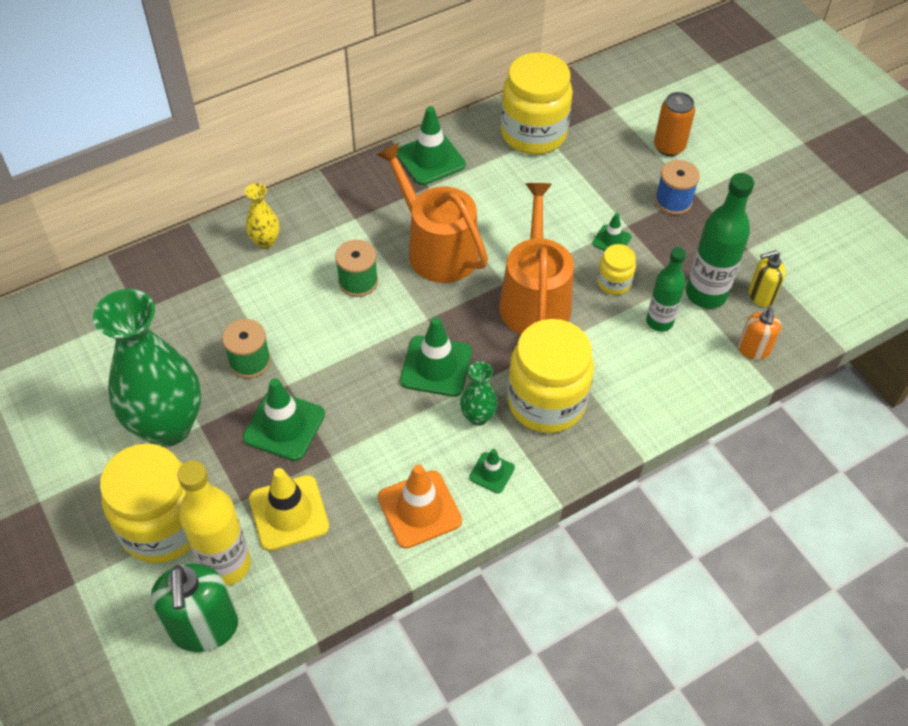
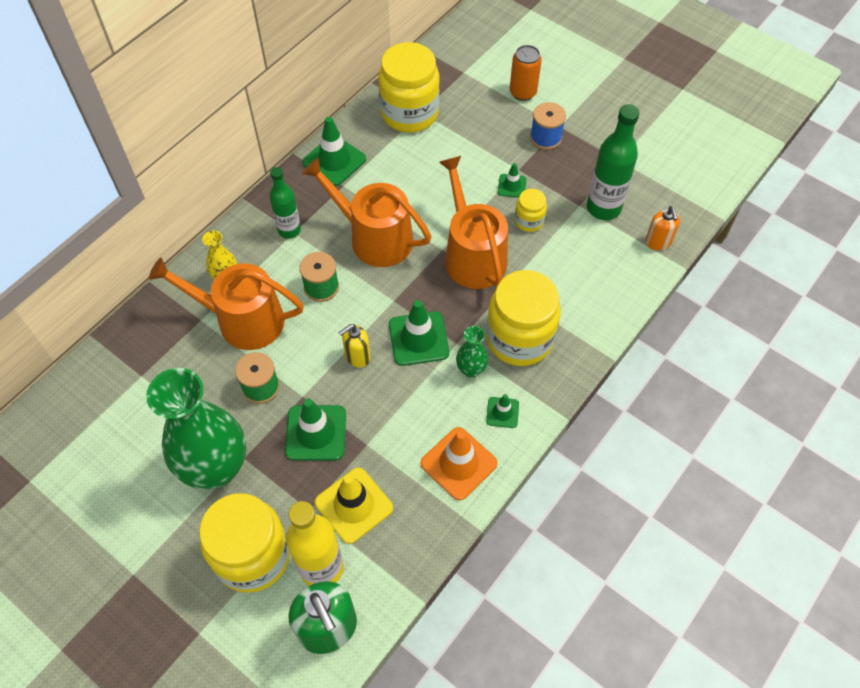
camera: 20 degrees left, 5 degrees up
(262, 289) = (242, 320): none -> orange watering can
(659, 322) = (578, 242): green bottle -> green bottle (289, 230)
(760, 295) = (645, 196): yellow soap dispenser -> yellow soap dispenser (357, 356)

